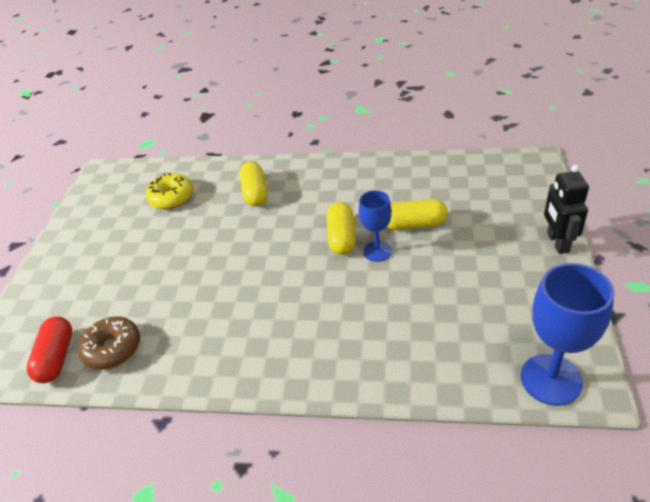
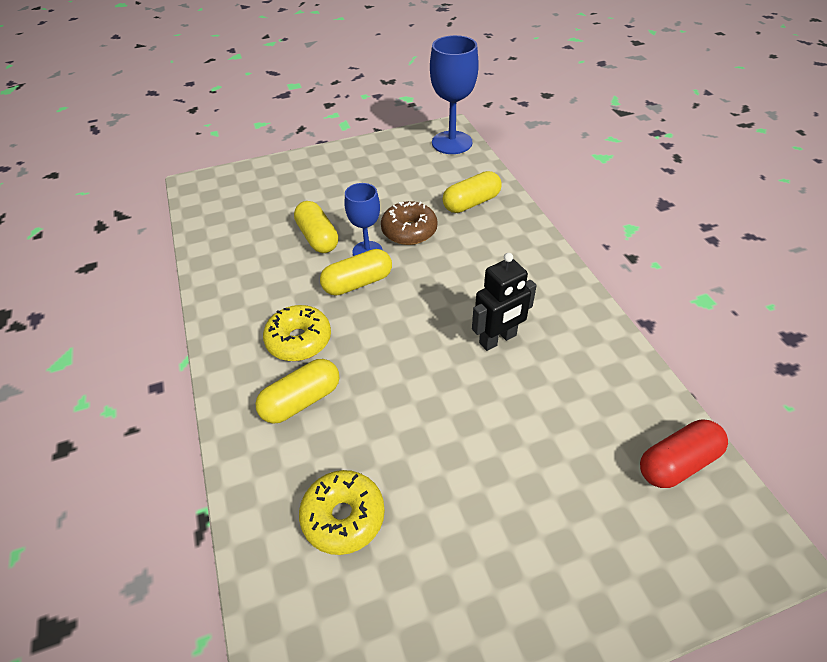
camera: 120 degrees left, 5 degrees up
(113, 349) = (622, 409): brown donut -> brown donut (409, 231)
(305, 198) = (299, 340): none -> yellow donut
(409, 351) = (471, 203): none -> yellow capsule
(557, 242) = (313, 158): black robot -> black robot (498, 339)

